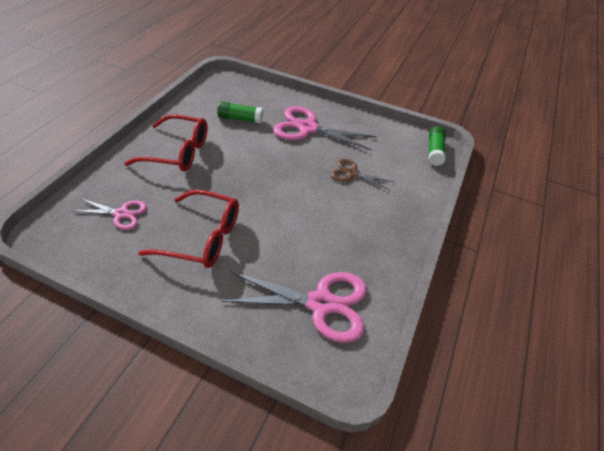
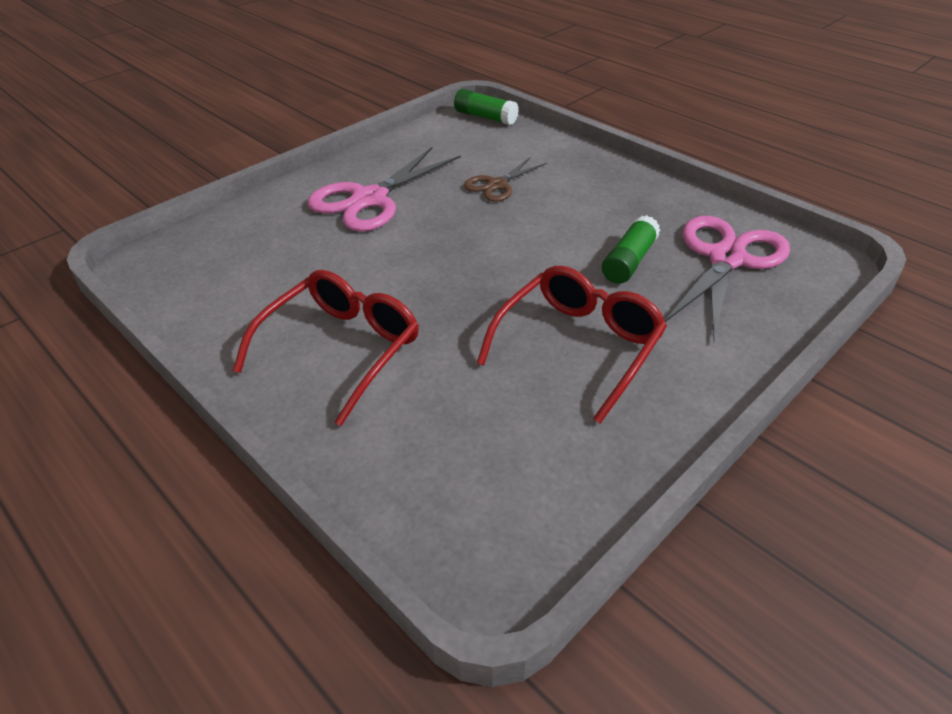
camera: 65 degrees left, 5 degrees down
(121, 214) = (483, 443): pink scissors -> none
(240, 119) = (293, 261): green glue stick -> green glue stick (629, 261)

